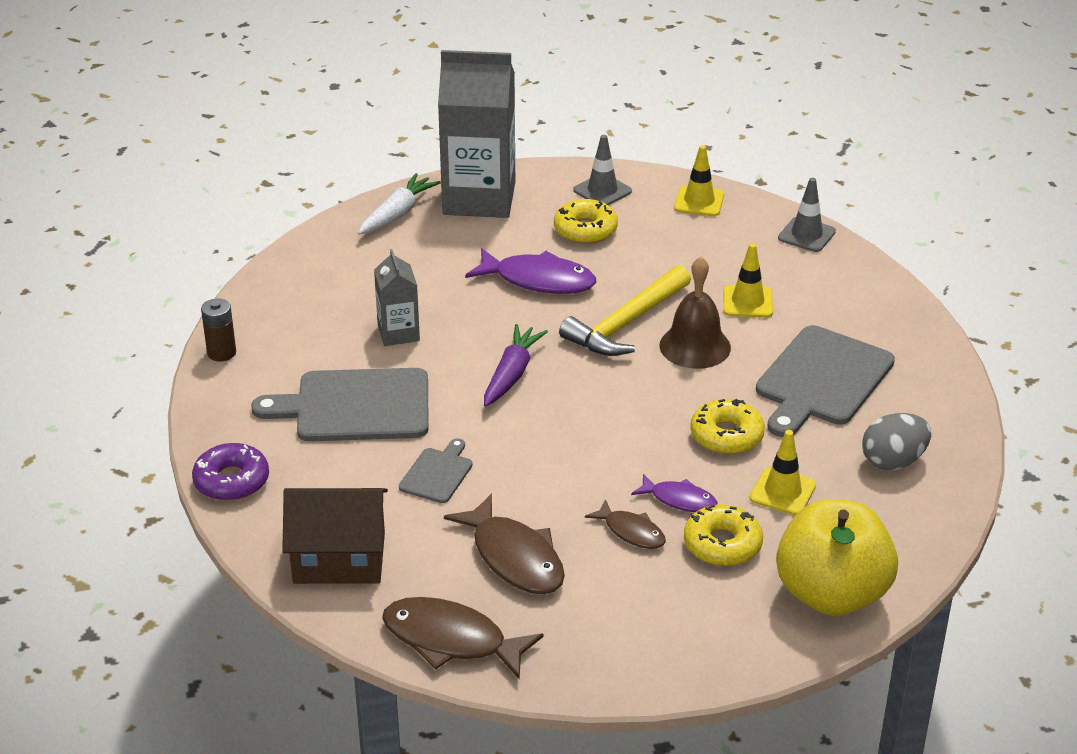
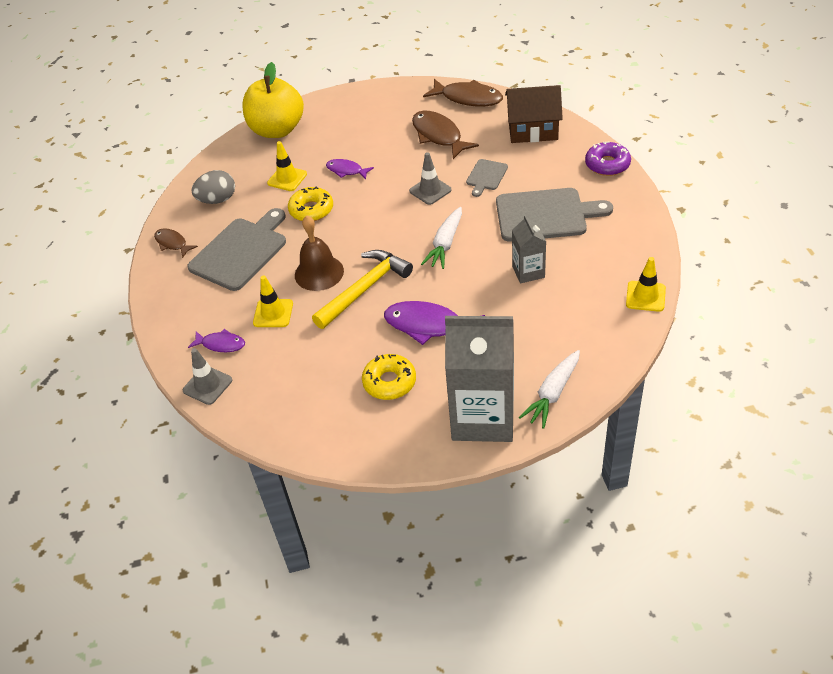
camera: 175 degrees left, 10 degrees up
(221, 353) = (650, 248): brown battery -> none
(512, 374) = (445, 244): purple carrot -> white carrot
(602, 191) = (372, 432): grey traffic cone -> grey traffic cone (430, 190)
(631, 532) = (375, 152): brown fish -> brown fish (172, 243)
(699, 202) = (288, 422): yellow traffic cone -> yellow traffic cone (645, 296)
(722, 544) = (327, 149): yellow donut -> none
(806, 273) = (221, 344): none -> purple fish

